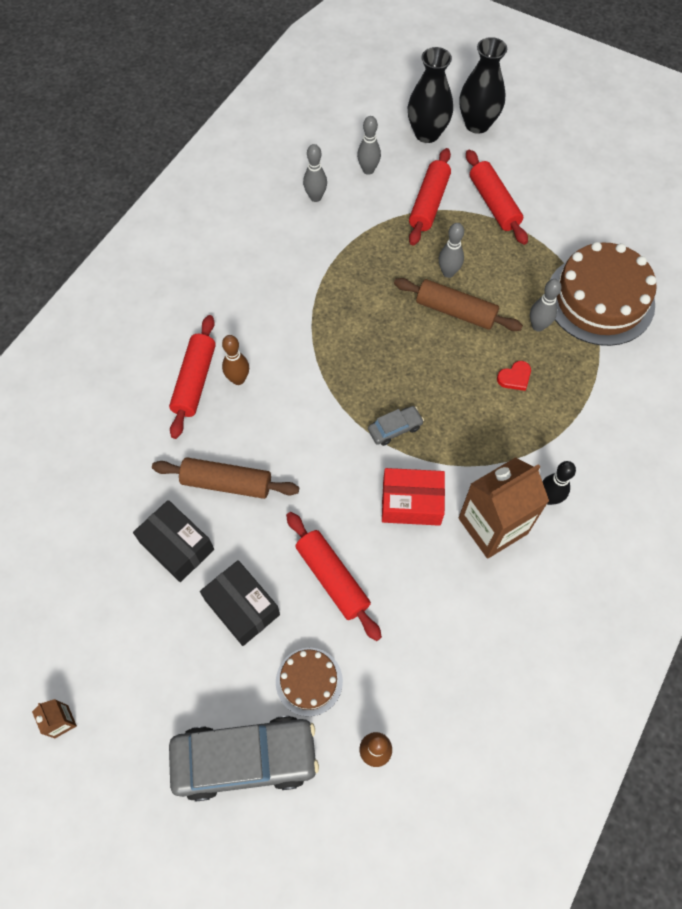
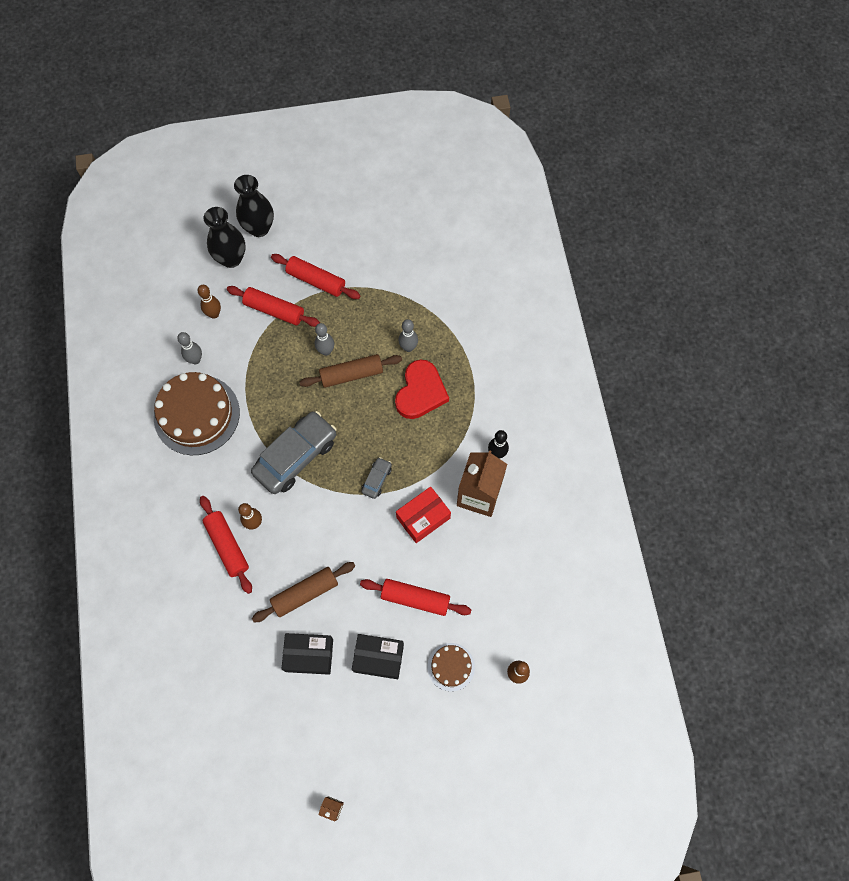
camera: 40 degrees left, 5 degrees up
(245, 758) = (452, 737): grey car -> grey car (296, 456)
(368, 170) = (214, 314): grey bowling pin -> brown bowling pin
(429, 203) = (274, 310): red rolling pin -> red rolling pin turned 45 degrees counterclockwise
(515, 377) = (420, 392): red heart -> red heart, size x2.25
(600, 299) = (431, 302): brown cake -> brown cake (196, 414)

